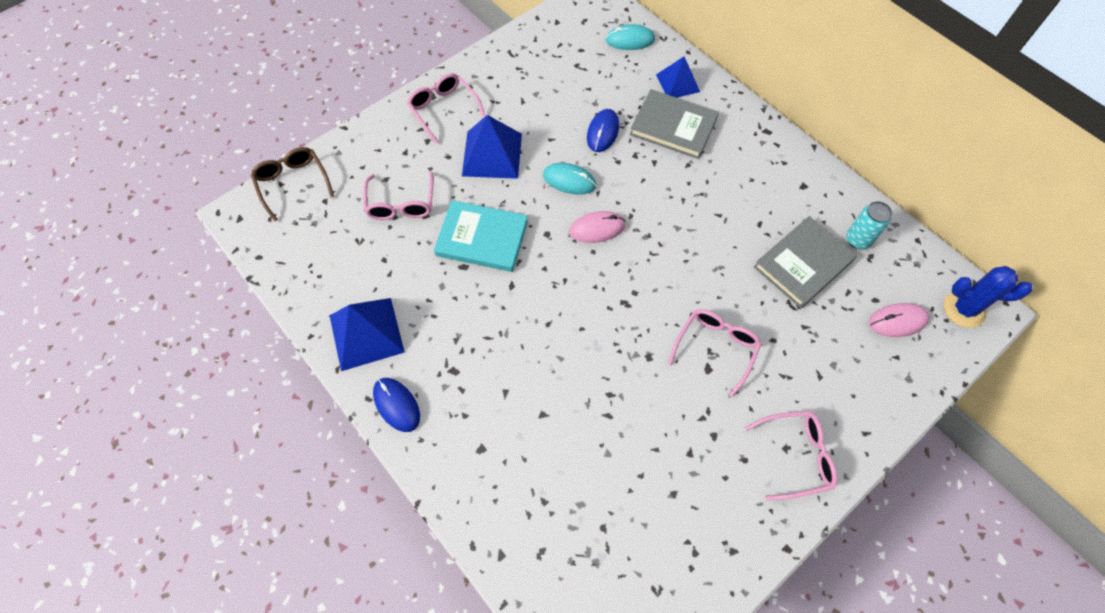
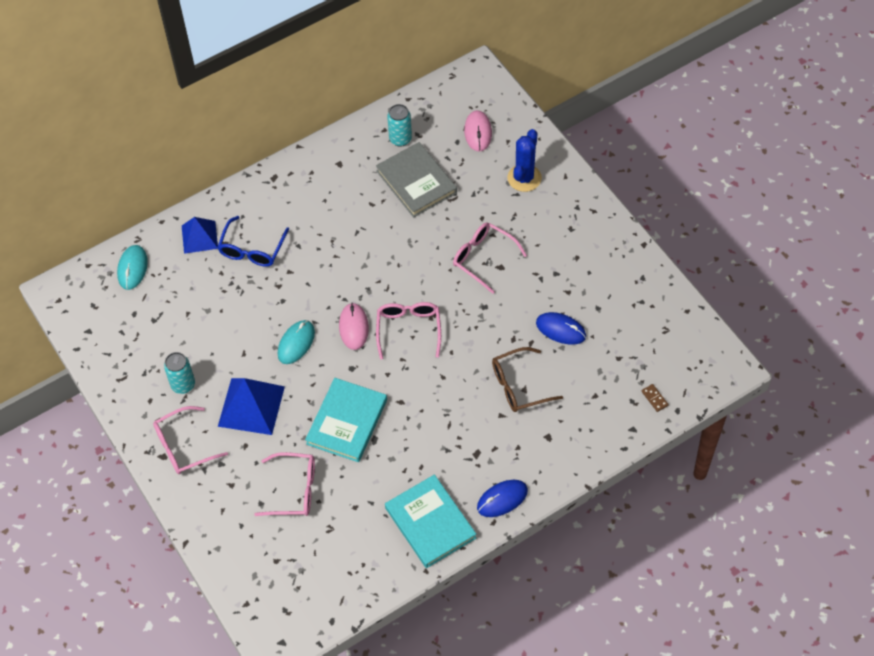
camera: 80 degrees left, 5 degrees down
(293, 183) = (248, 591): brown glasses -> brown glasses (519, 386)
(366, 333) = (430, 523): blue pyramid -> turquoise book
(509, 98) = (183, 385): none -> turquoise can
(549, 582) = (654, 398): none -> brown domino
(602, 132) = (245, 308): blue mouse -> blue mouse (560, 330)
(673, 127) = (252, 249): grey book -> blue glasses
(796, 456) = (577, 223): pink glasses -> pink glasses (408, 329)
(964, 309) = (474, 87): blue cactus -> blue cactus (524, 178)

